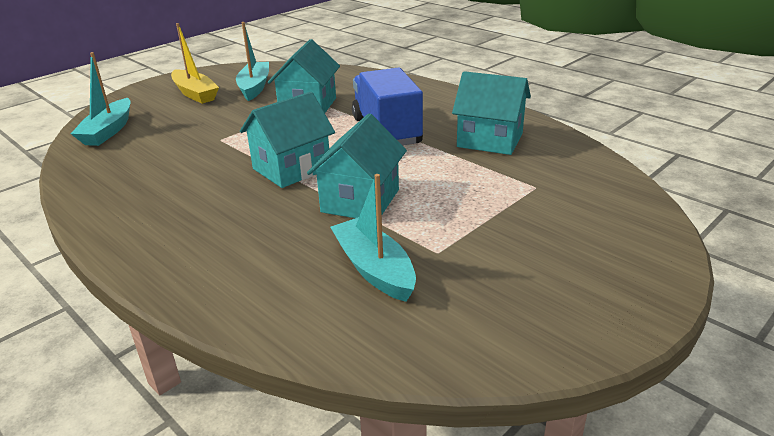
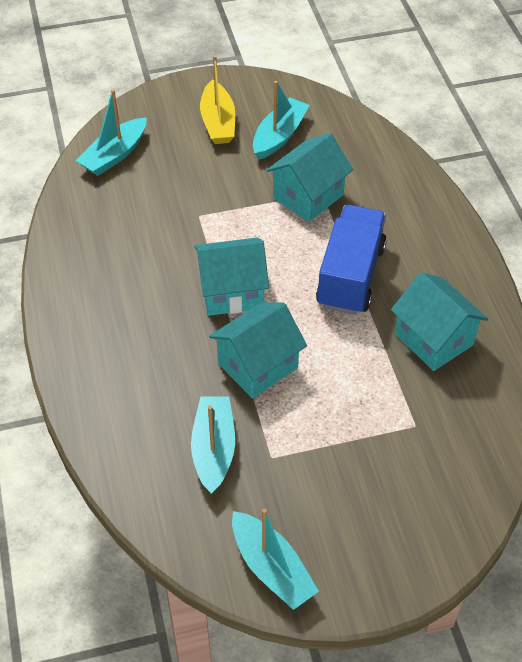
camera: 30 degrees right, 20 degrees up
(531, 332) = (272, 568): none -> turquoise boat

